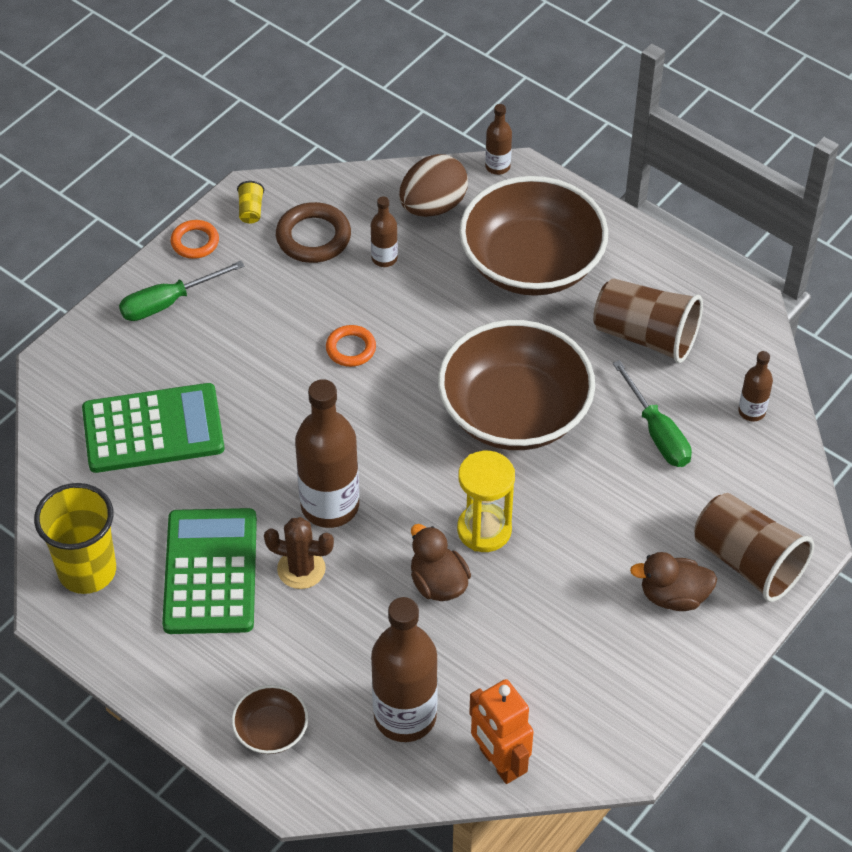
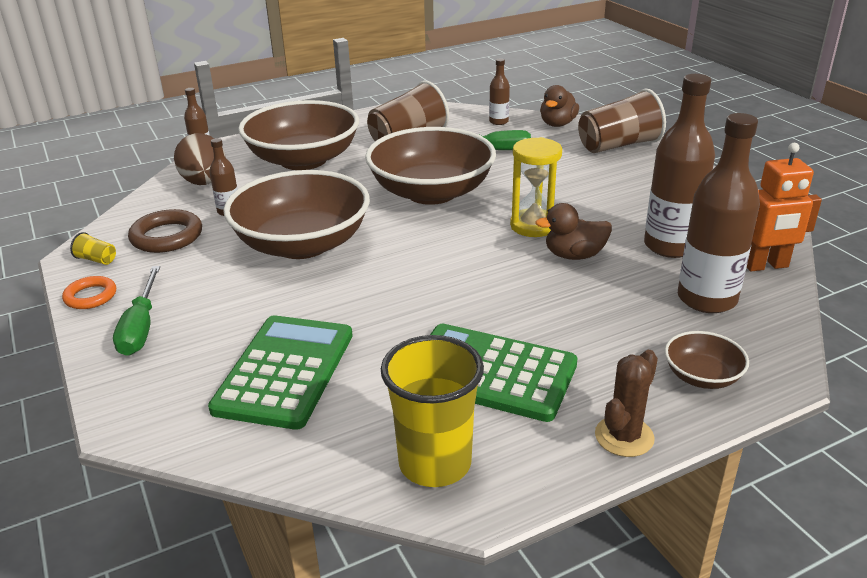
camera: 65 degrees left, 20 degrees down
(301, 569) = (519, 318): brown cactus -> brown cactus (624, 436)
(330, 506) = (460, 289): brown bottle -> brown bottle (670, 246)
(351, 349) = (302, 244): orange ring -> brown bowl
(673, 596) = (634, 172): brown duck -> brown duck (557, 124)

